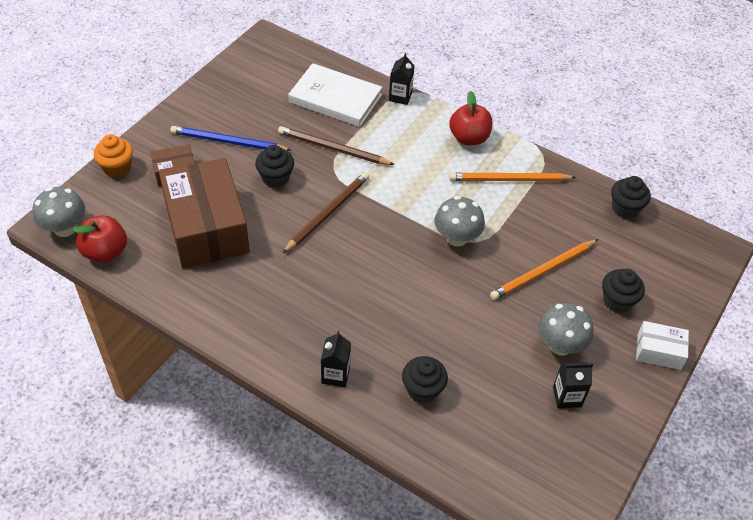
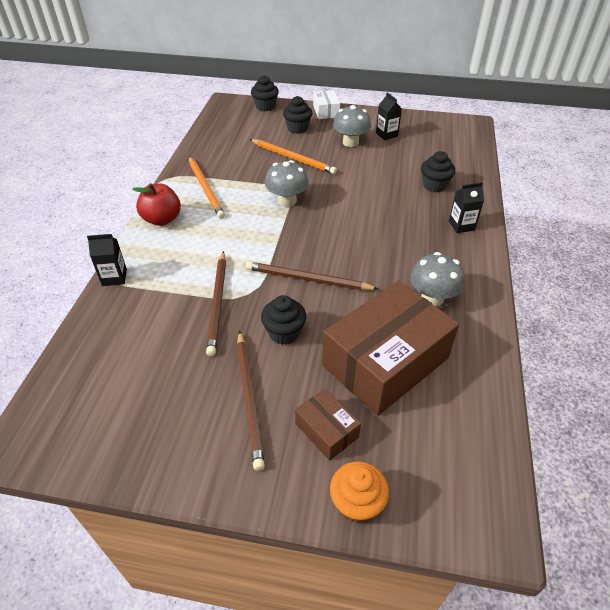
camera: 110 degrees left, 5 degrees down
(65, 228) = (487, 506): grey mushroom -> grey mushroom (432, 298)
(105, 252) = (483, 439): red apple -> none
(228, 142) = (249, 399): blue pencil -> brown pencil
(335, 98) = (133, 327): white book -> none
(625, 208) = (209, 136): black cupcake -> black cupcake (265, 107)

